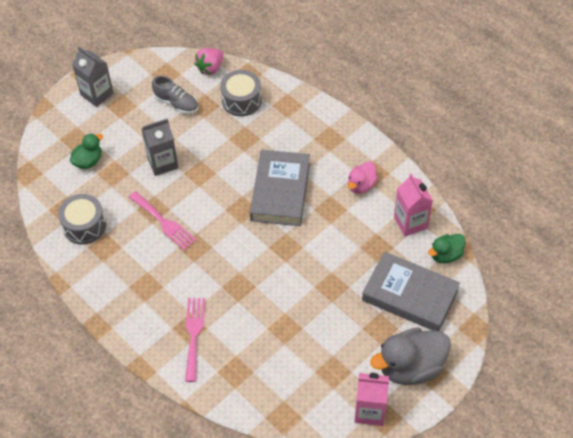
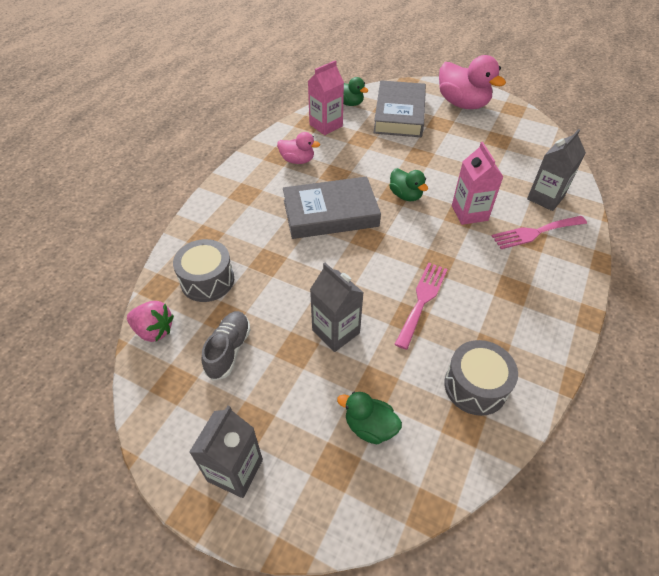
camera: 110 degrees left, 5 degrees down
(231, 367) = (545, 198): none -> grey carton
(280, 254) = (405, 195): none -> green duck
(369, 411) = (514, 116): pink carton -> pink carton (469, 213)
(410, 367) = (462, 104): grey duck -> pink duck

